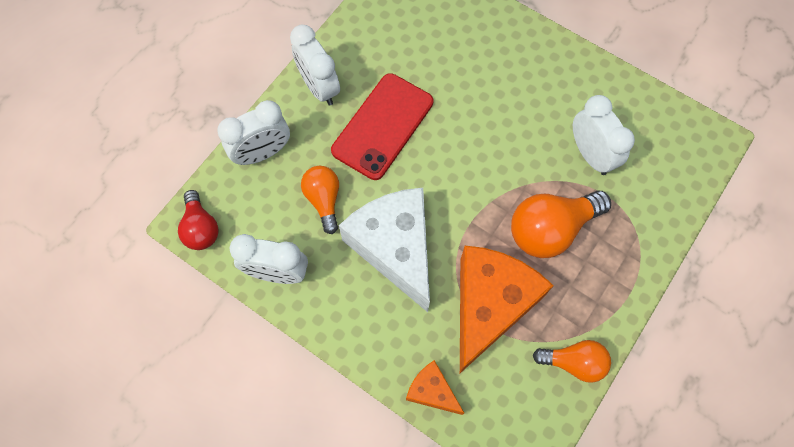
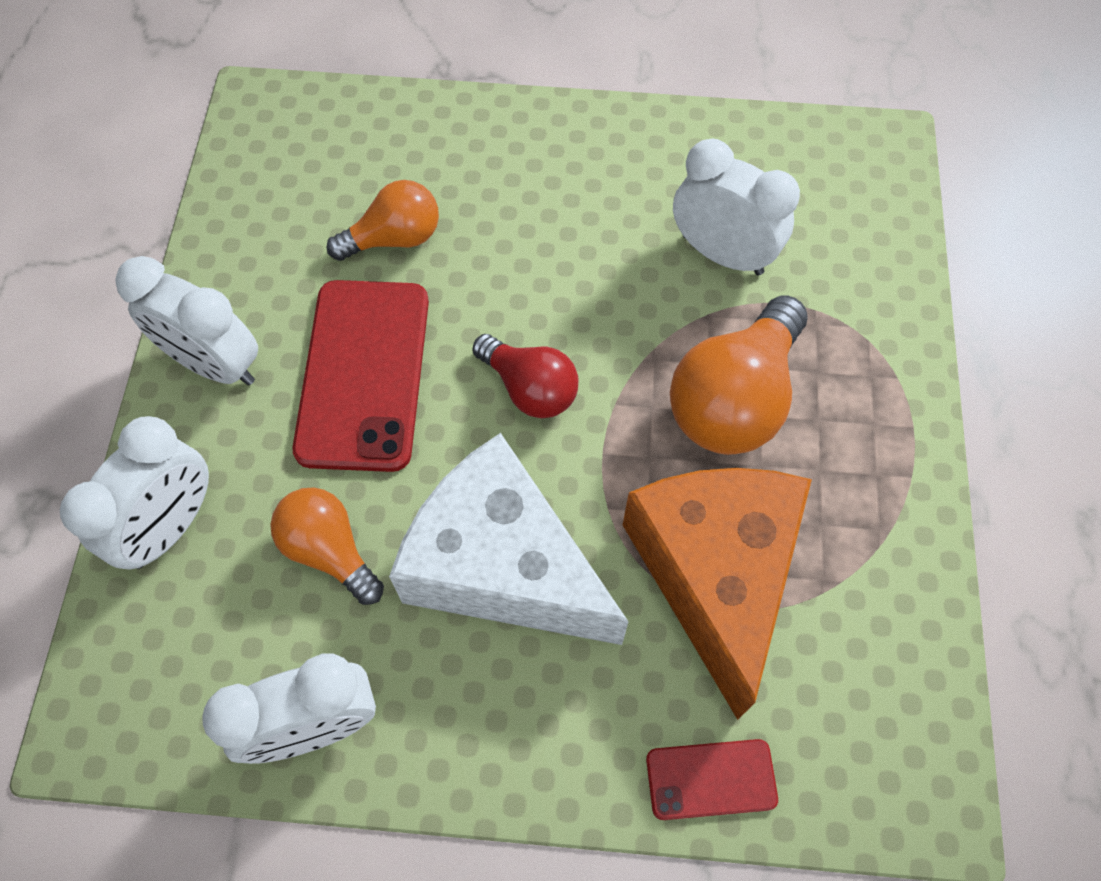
camera: 30 degrees left, 5 degrees down
(201, 228) = (122, 726): red light bulb -> red light bulb (530, 388)
(432, 391) = (711, 779): orange cheese -> red phone
(573, 362) = (903, 591): orange light bulb -> orange light bulb (394, 238)

